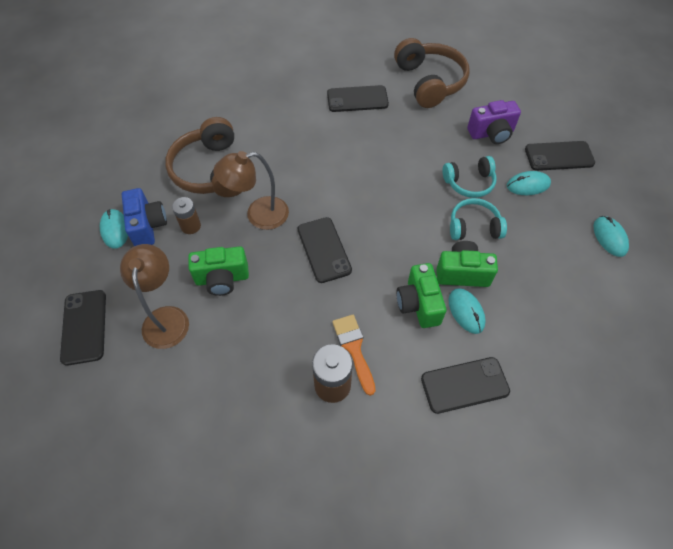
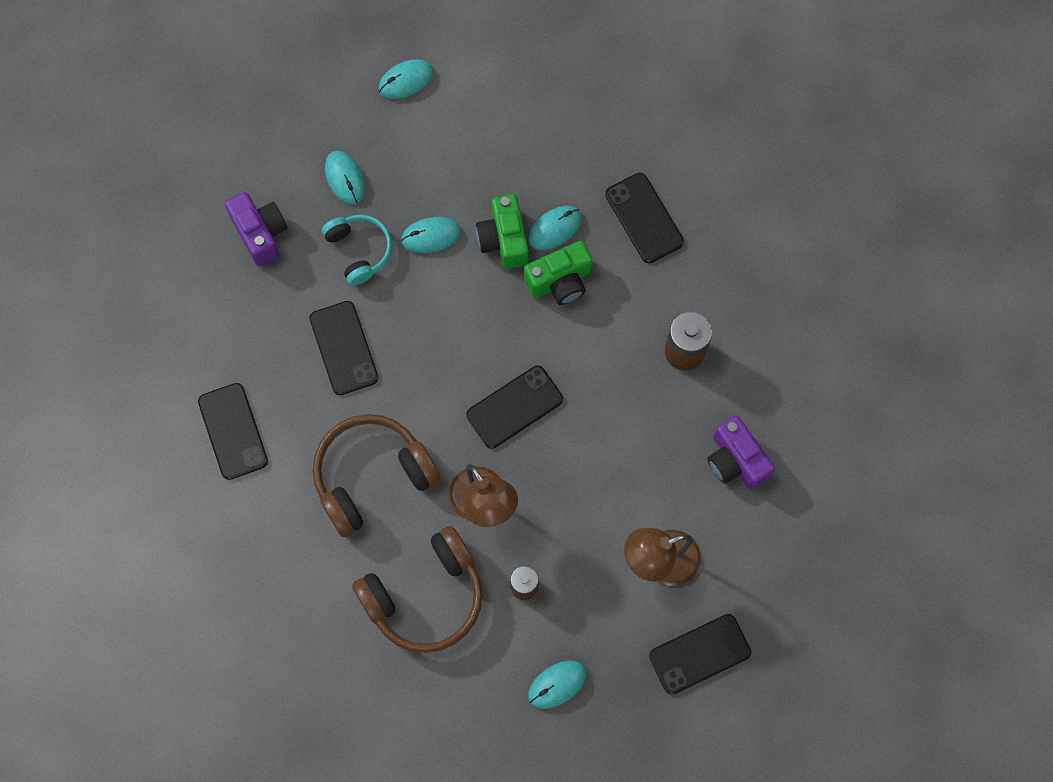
camera: 105 degrees left, 15 degrees up
(148, 226) = (539, 643): blue camera -> none
(222, 279) = (590, 516): green camera -> none
(222, 400) = (735, 461): none -> purple camera
(354, 348) = (636, 339): orange brush -> none
(429, 82) = (171, 334): brown headphones -> brown headphones (372, 476)
(474, 226) = (431, 236): turquoise headphones -> turquoise mouse
(559, 156) = (283, 144): black phone -> black phone (344, 348)

